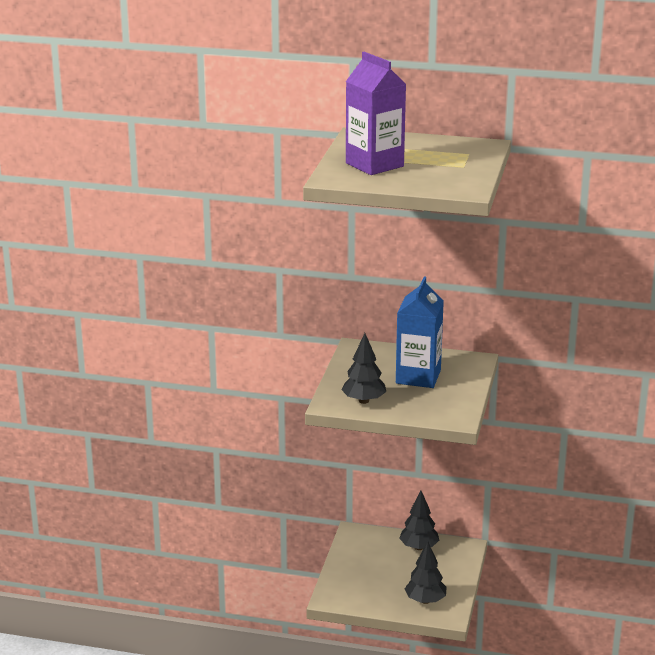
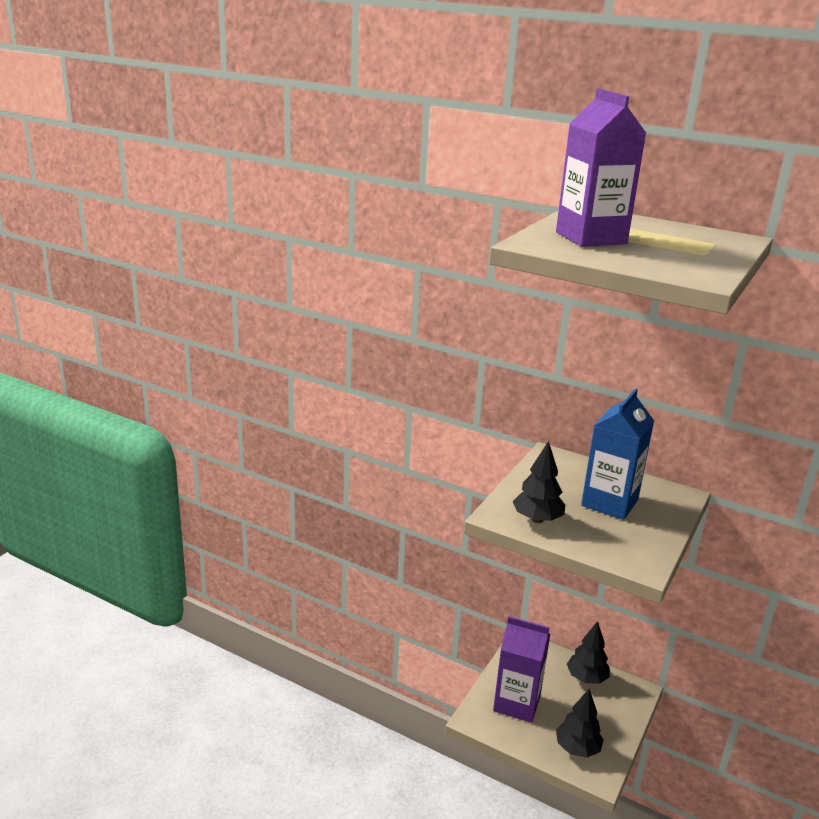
camera: 15 degrees right, 0 degrees up
(363, 579) = (517, 703): none -> purple carton

